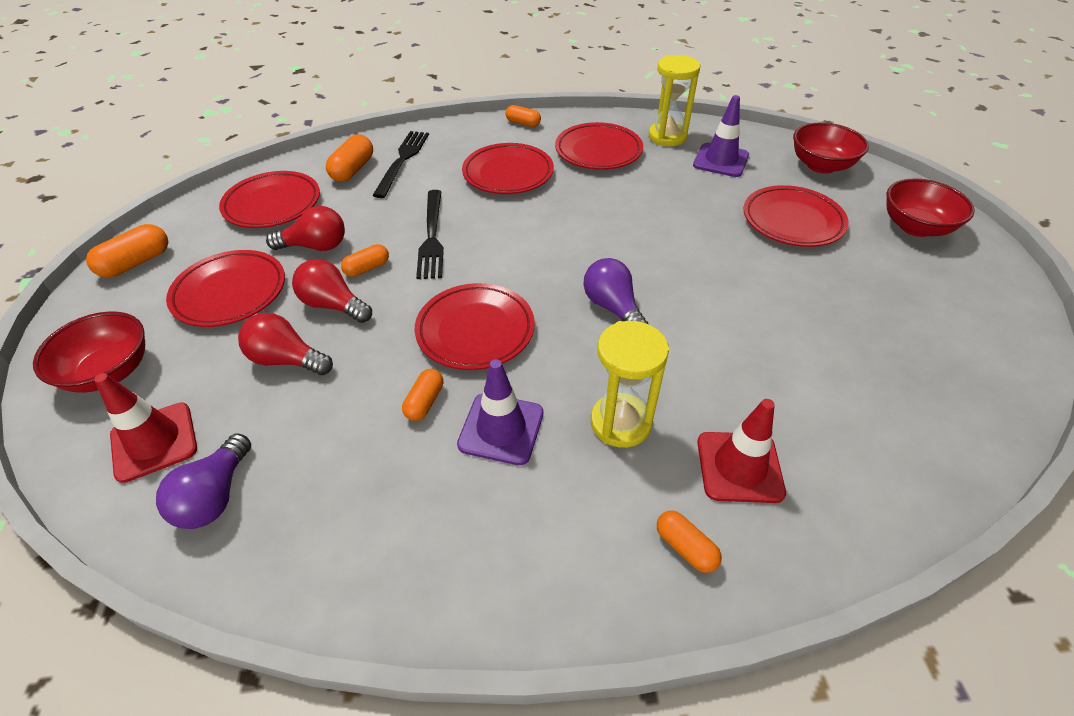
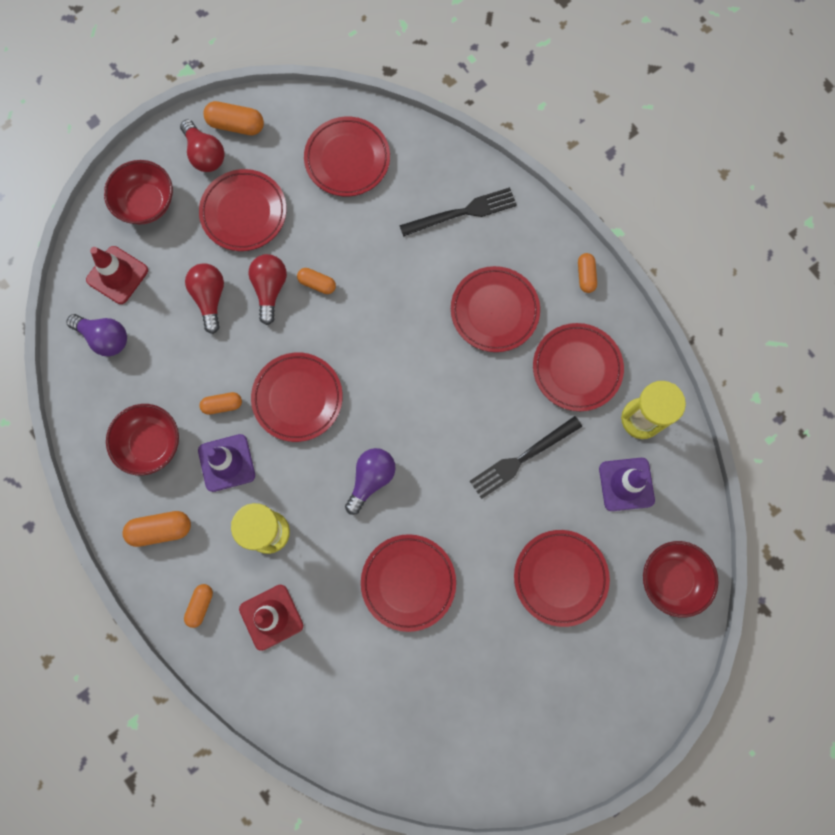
camera: 60 degrees right, 30 degrees up
(215, 496) = (105, 338): purple light bulb -> purple light bulb turned 135 degrees counterclockwise
(315, 246) = (319, 230): red light bulb -> red light bulb (205, 154)
(353, 170) = (426, 183): orange capsule -> orange capsule (161, 529)
(432, 237) = (377, 304): black fork -> black fork (522, 458)
(750, 322) = (408, 582): none -> red plate
(915, 227) = (611, 685): red bowl -> red bowl (150, 444)

